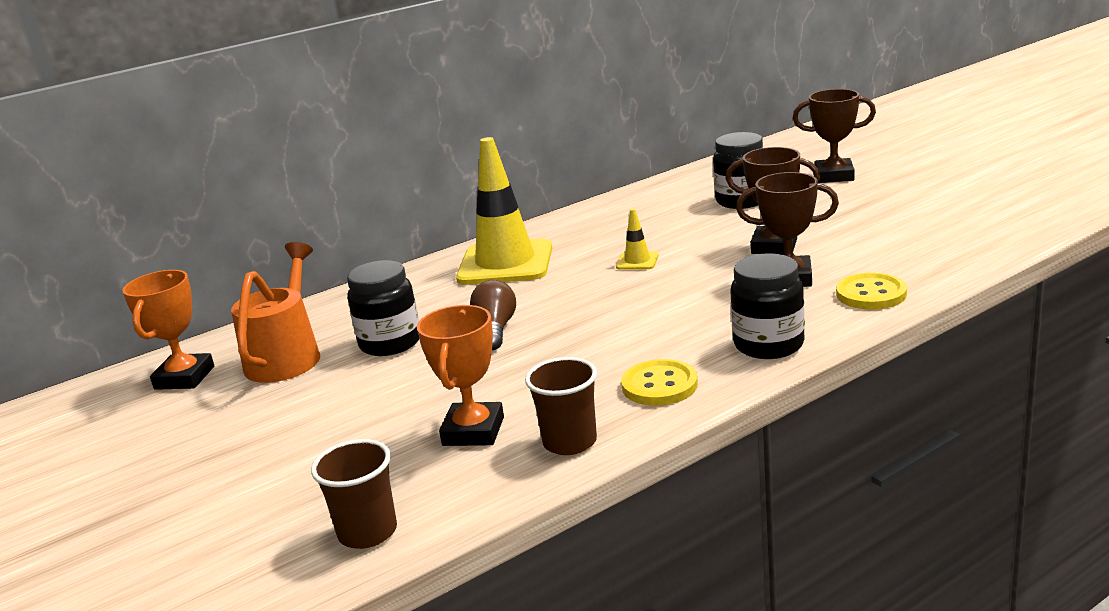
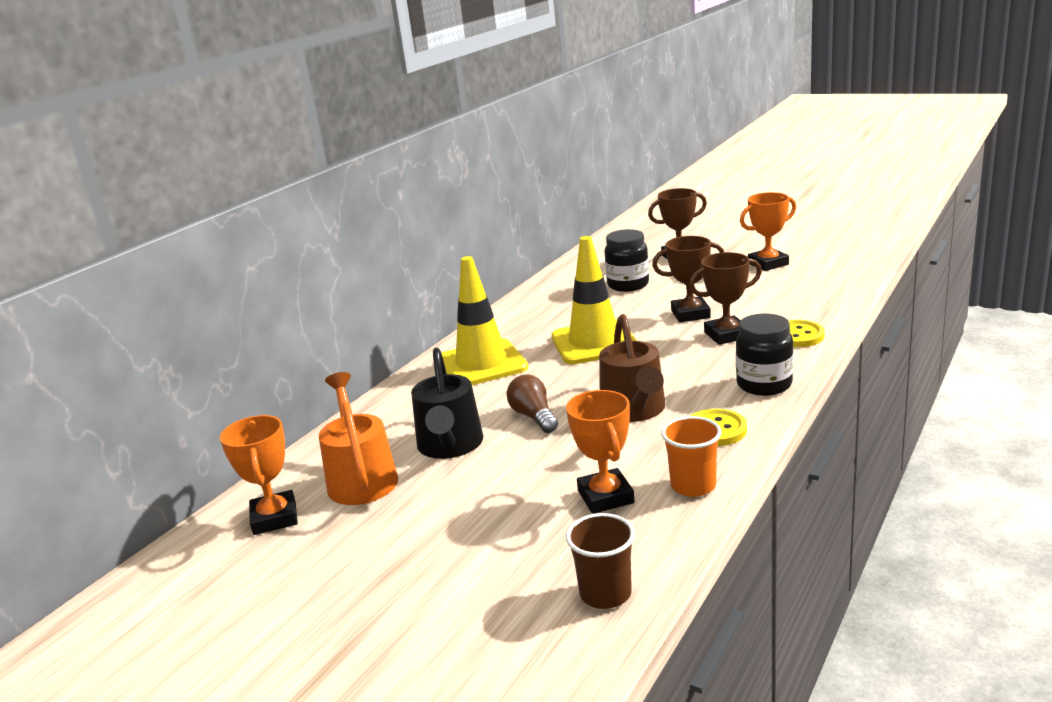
camera: 25 degrees left, 0 degrees up
(390, 343) = (450, 446): black jar -> black watering can
(570, 442) = (693, 486): brown cup -> orange cup
(599, 345) = (635, 410): none -> brown watering can
(637, 261) = (594, 343): yellow traffic cone -> yellow traffic cone, size x2.40
(930, 200) = (768, 264): none -> orange trophy

